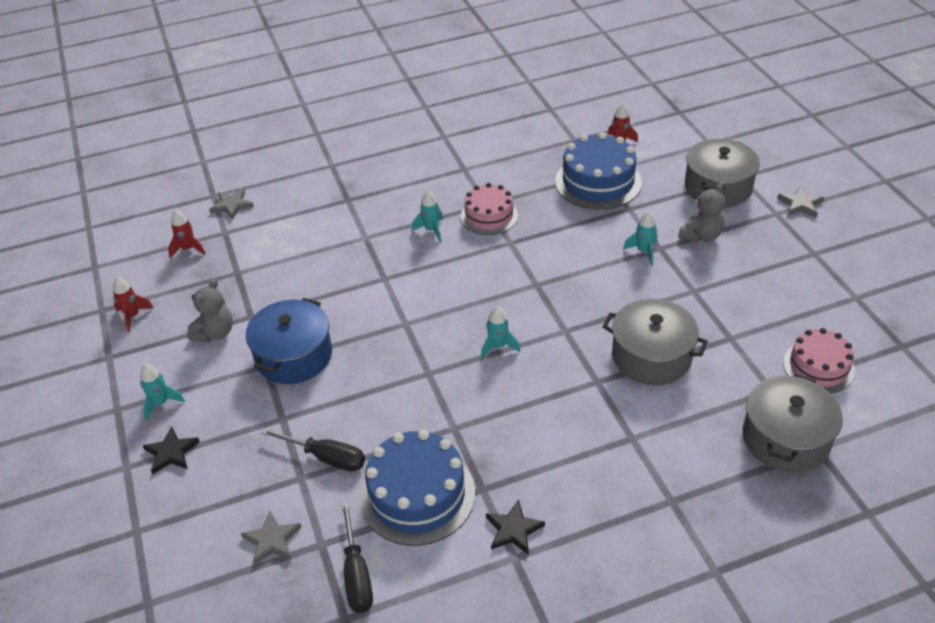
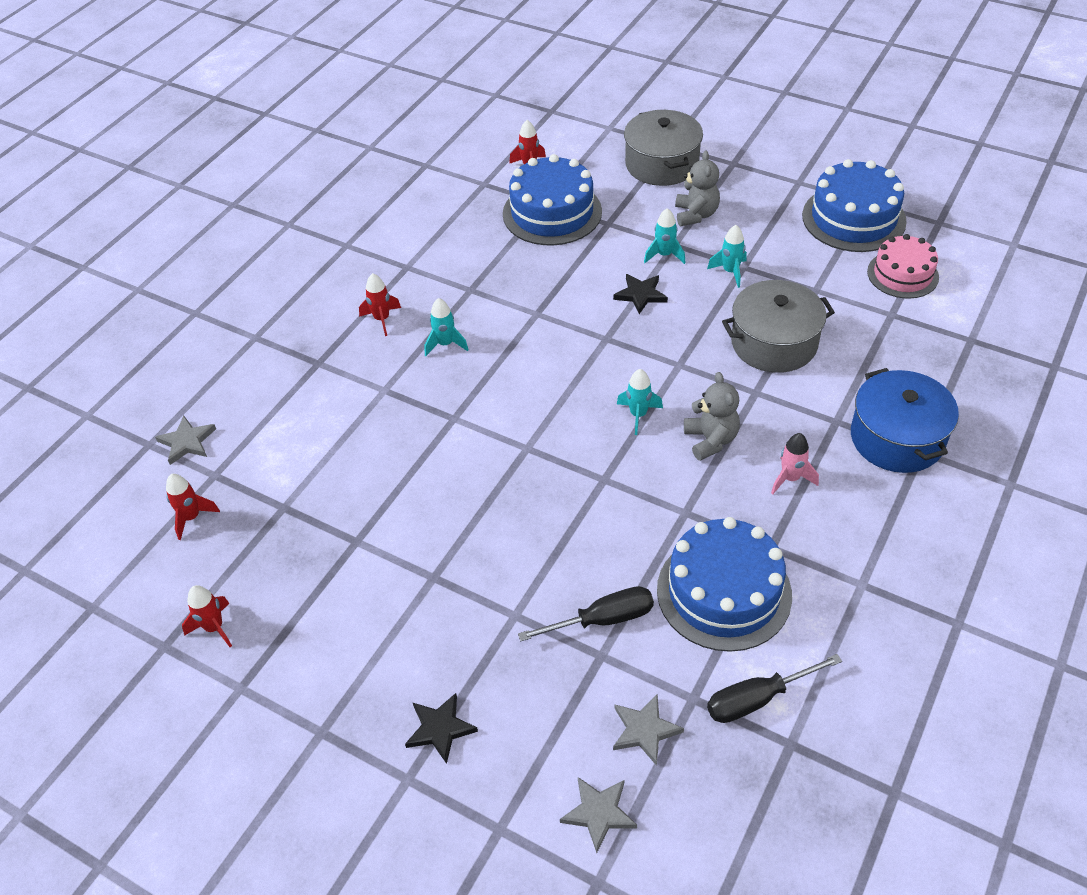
camera: 40 degrees left, 5 degrees up
(161, 403) = (366, 690): turquoise rocket -> turquoise rocket (730, 272)
(215, 333) = (337, 582): grey teddy bear -> grey teddy bear (711, 440)
(294, 356) = (452, 549): blue pot -> blue pot (897, 438)
(357, 575) = (756, 699): black screwdriver -> black screwdriver turned 120 degrees clockwise
(412, 194) = (382, 319): none -> red rocket
(489, 216) = (486, 299): pink cake -> none
(513, 529) = (835, 562): black star -> black star (640, 295)
(550, 454) = (790, 478): none -> pink rocket
(786, 438) = (943, 346): grey pot -> none
(800, 204) = (743, 145): grey star -> grey star (599, 813)
(828, 303) = (853, 218): none -> blue cake

